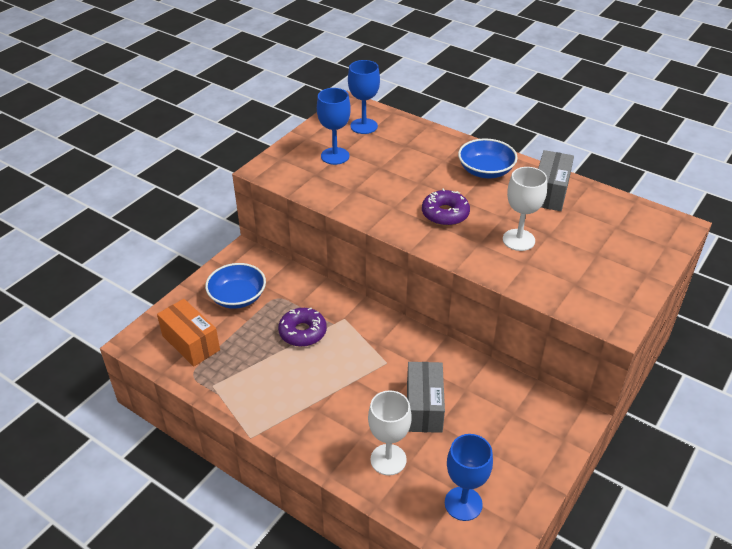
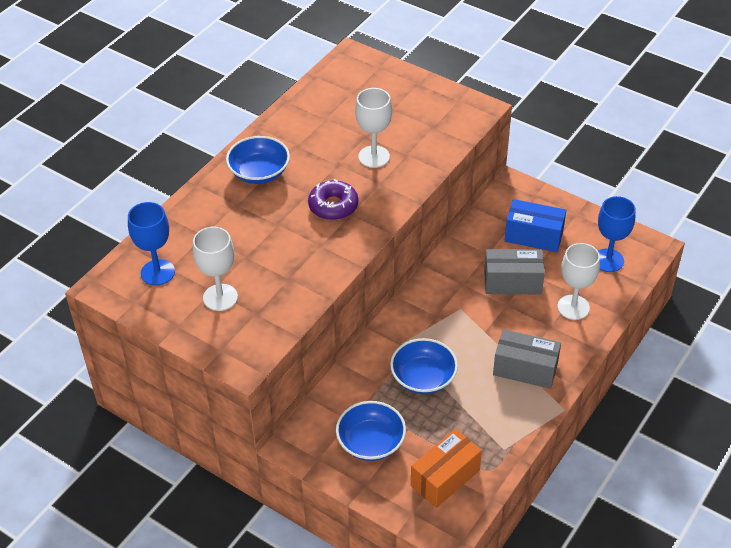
camera: 90 degrees left, 5 degrees up
(302, 332) = (423, 378): purple donut -> blue bowl
(335, 156) = (220, 297): blue goblet -> white goblet
(496, 432) = (533, 236): none -> blue box
(550, 192) = (299, 129): grey box -> grey box (525, 369)

